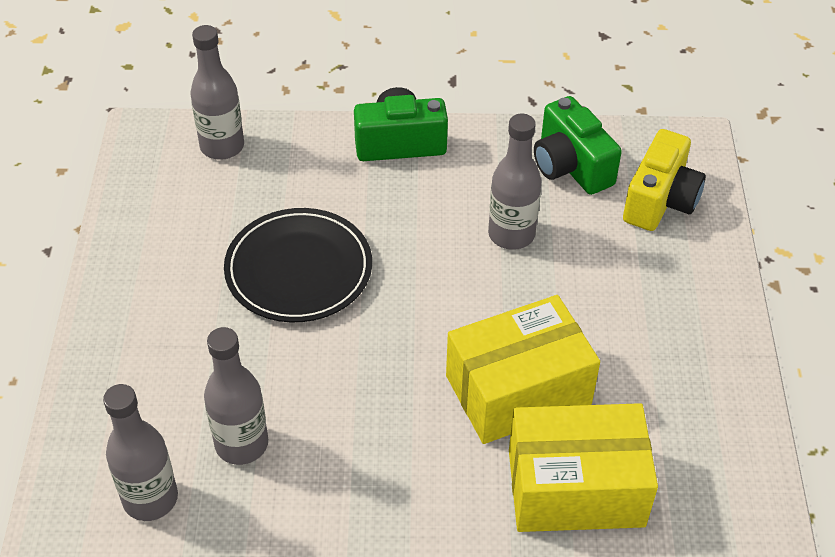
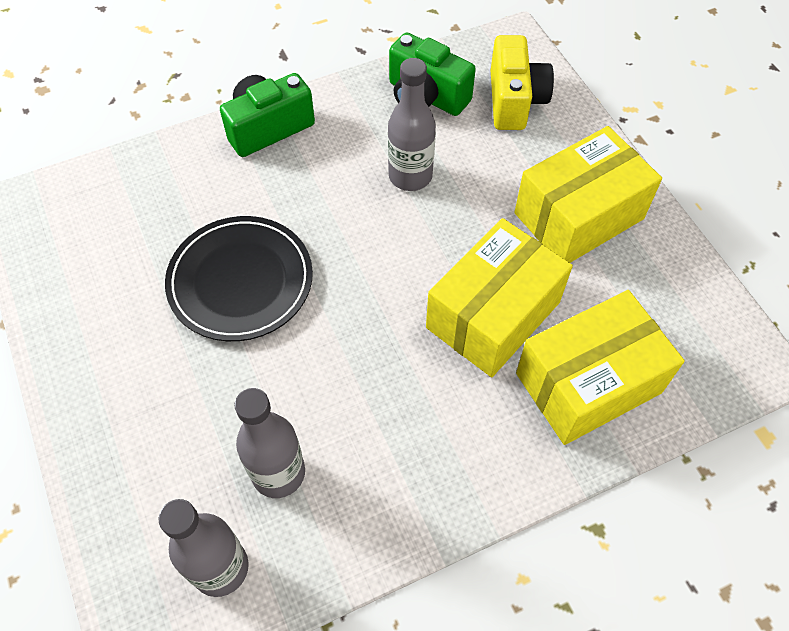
camera: 25 degrees left, 10 degrees up
(222, 146) = (104, 190): grey bottle -> none
(660, 333) = (578, 216): none -> yellow box

